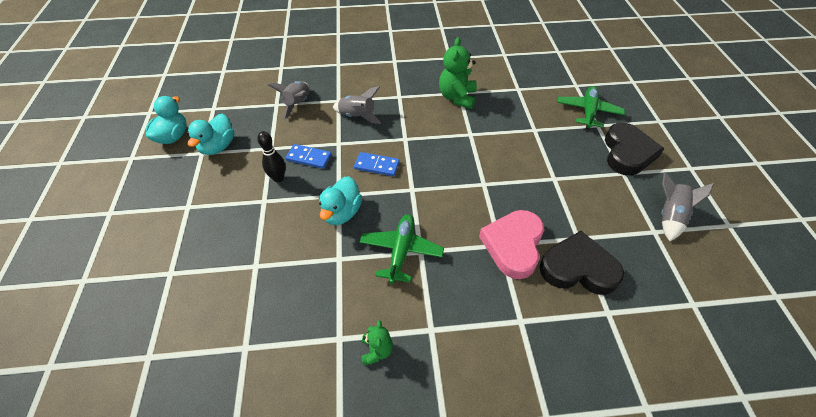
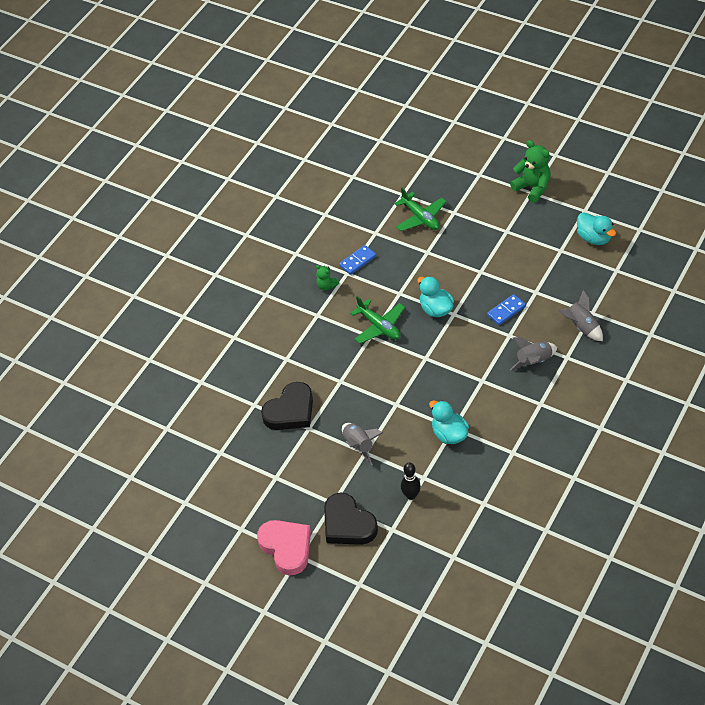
camera: 130 degrees right, 0 degrees up
(218, 147) = (561, 261): turquoise duck -> turquoise duck (449, 434)
(278, 178) = (497, 286): black bowling pin -> black bowling pin (411, 495)
(377, 165) = (465, 348): blue domino -> blue domino (357, 261)
(457, 97) = (506, 446): green teddy bear -> green teddy bear (532, 188)
(513, 245) = (334, 388): pink heart -> pink heart (286, 547)
(588, 112) = (412, 536): green plane -> green plane (420, 217)
(669, 216) = (277, 498): grey rocket -> grey rocket (359, 445)

